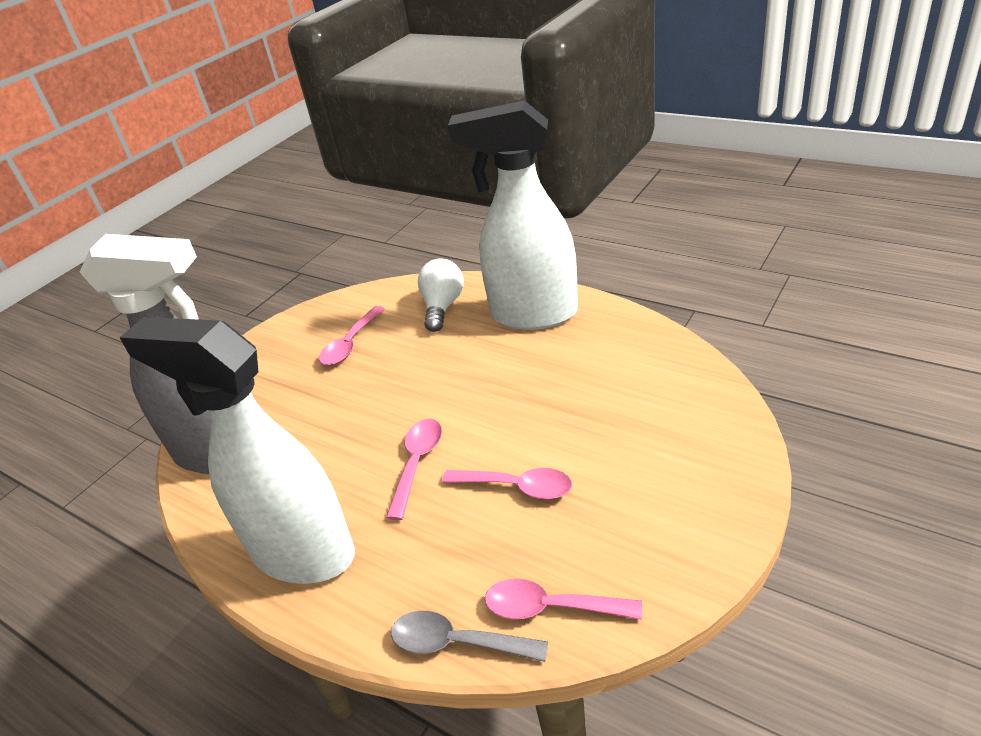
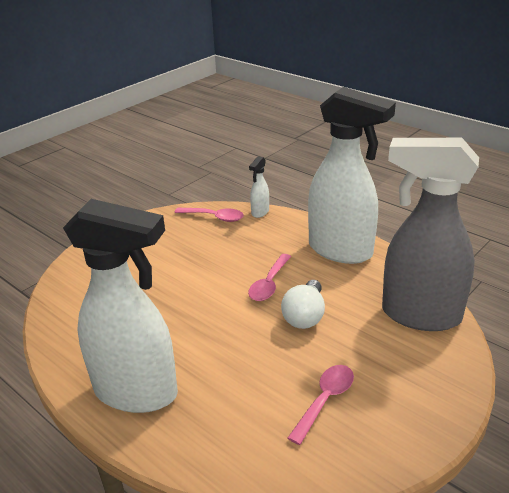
camera: 175 degrees left, 5 degrees down
(442, 307) = (222, 428): white light bulb -> white light bulb (305, 316)
(457, 643) = (260, 212): grey spoon -> white spray bottle
(517, 487) = (210, 262): pink spoon -> none

